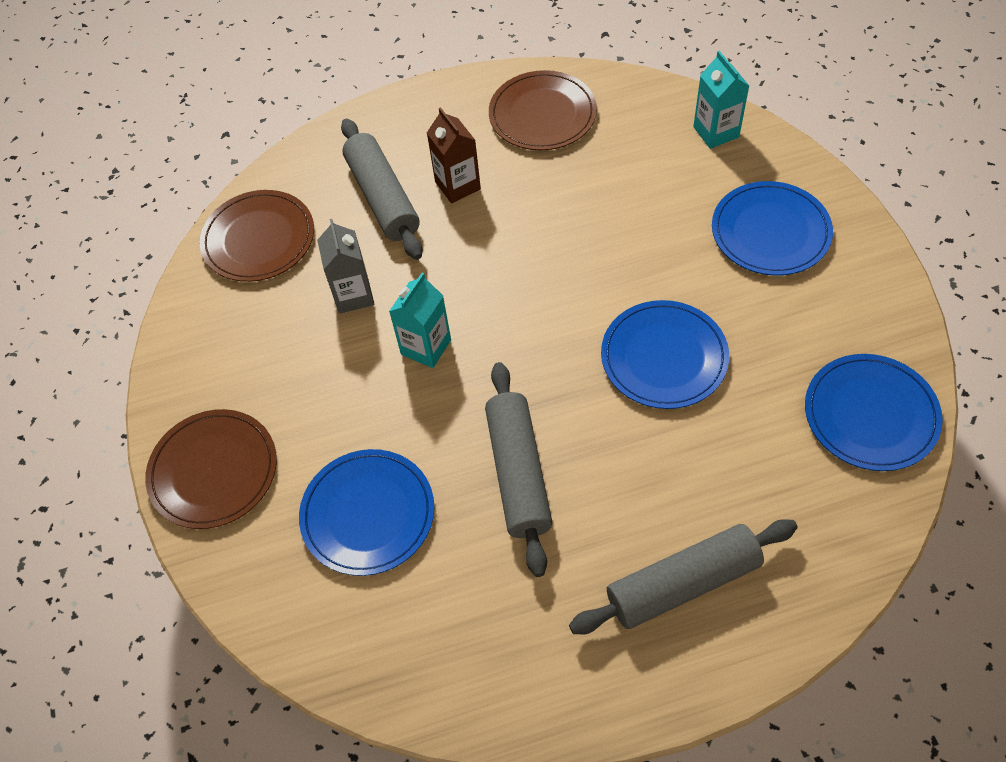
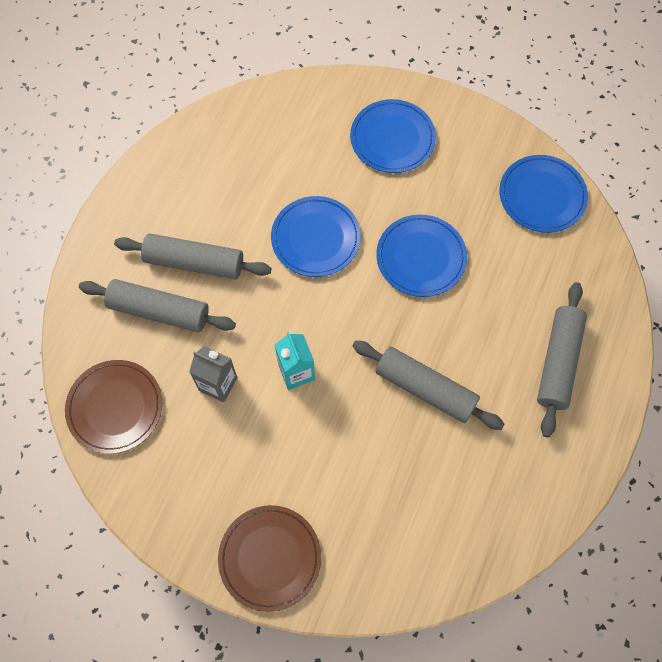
camera: 55 degrees left, 10 degrees up
(368, 514) = (380, 489): blue plate -> blue plate (315, 238)
(457, 185) = (194, 262): brown carton -> grey rolling pin
(542, 114) = (189, 174): brown plate -> none
(716, 132) = (299, 103): turquoise carton -> none

